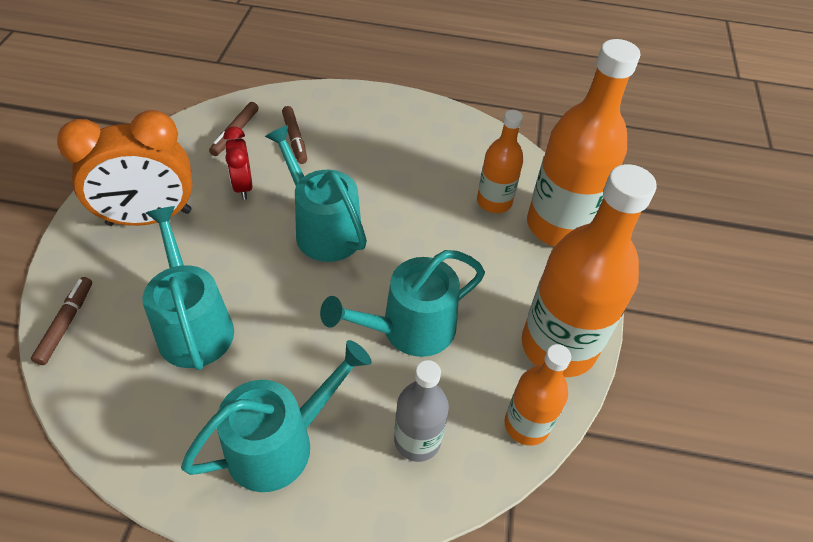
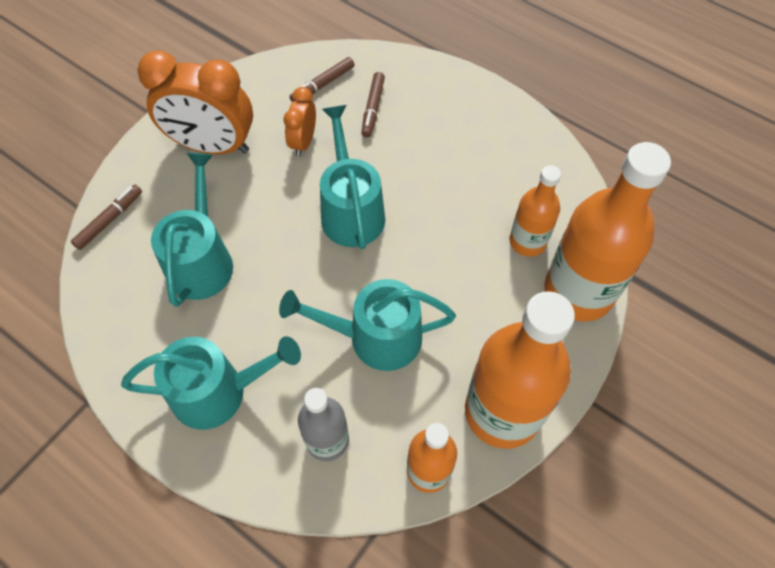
camera: 30 degrees right, 10 degrees up
(243, 186) = (303, 142): red clock -> orange clock

